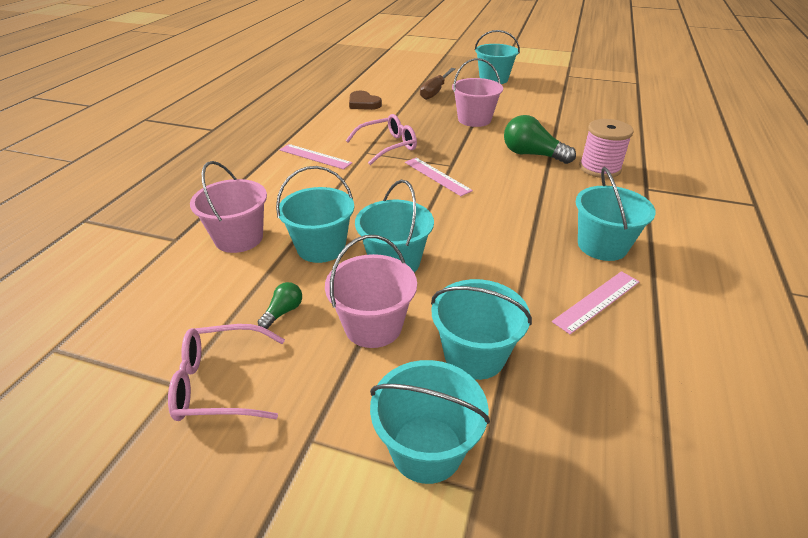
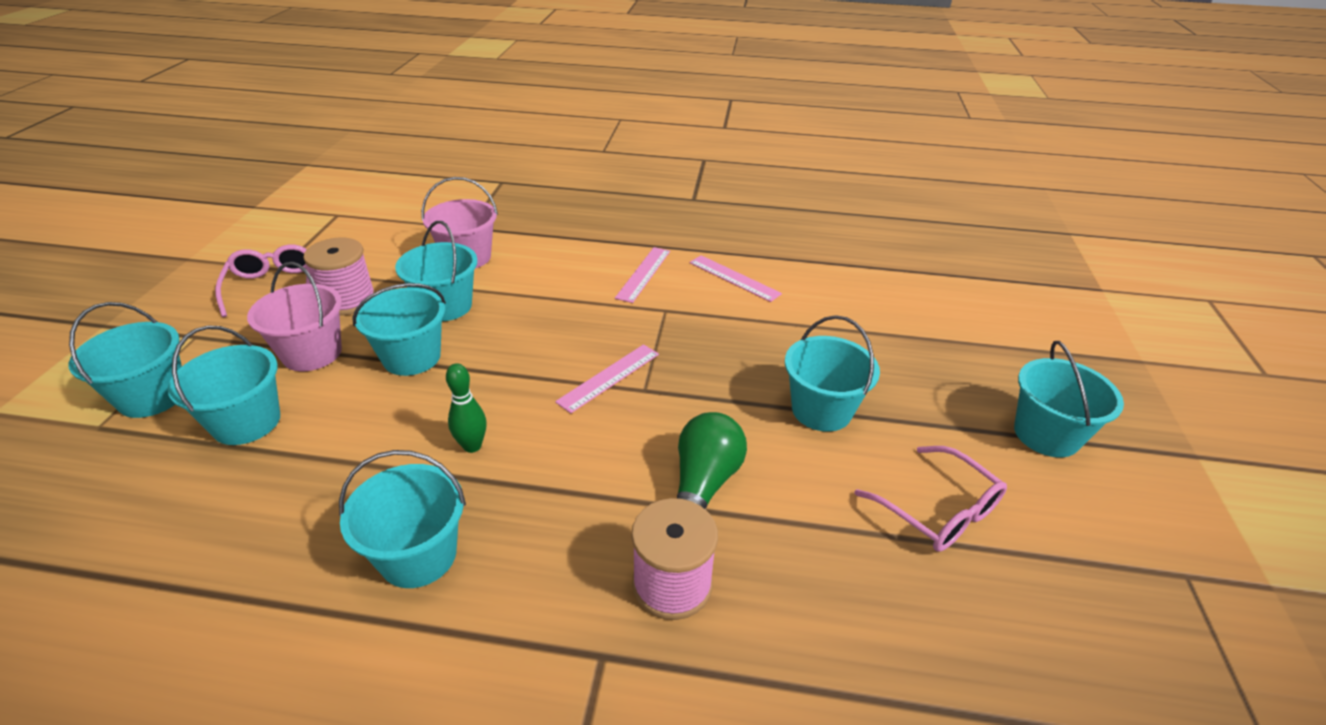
camera: 80 degrees right, 0 degrees up
(283, 312) = (348, 300): green light bulb -> pink spool
(363, 103) = (825, 290): brown heart -> none
(388, 146) = (689, 326): pink glasses -> pink glasses (938, 511)
(435, 91) = (922, 358): brown screwdriver -> none
(474, 119) = (821, 410): pink bucket -> turquoise bucket
(504, 228) = (472, 446): none -> green bowling pin
(597, 301) = (296, 534): pink ruler -> pink ruler (734, 278)

